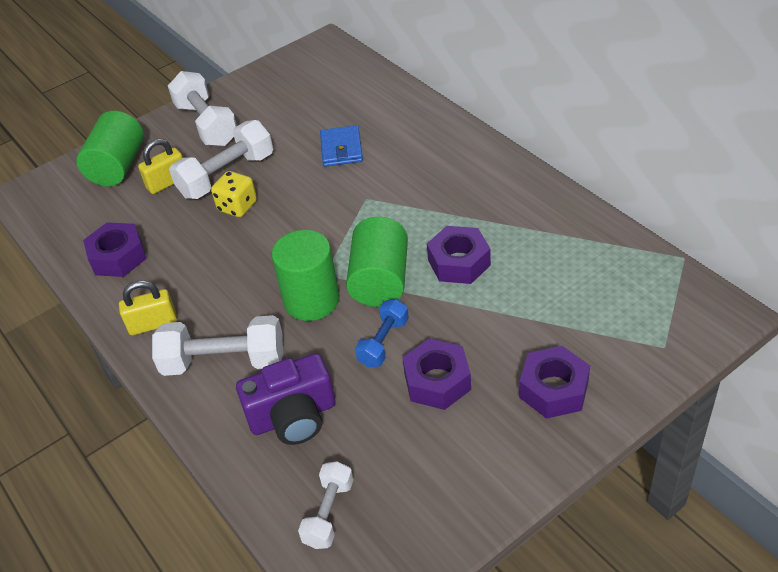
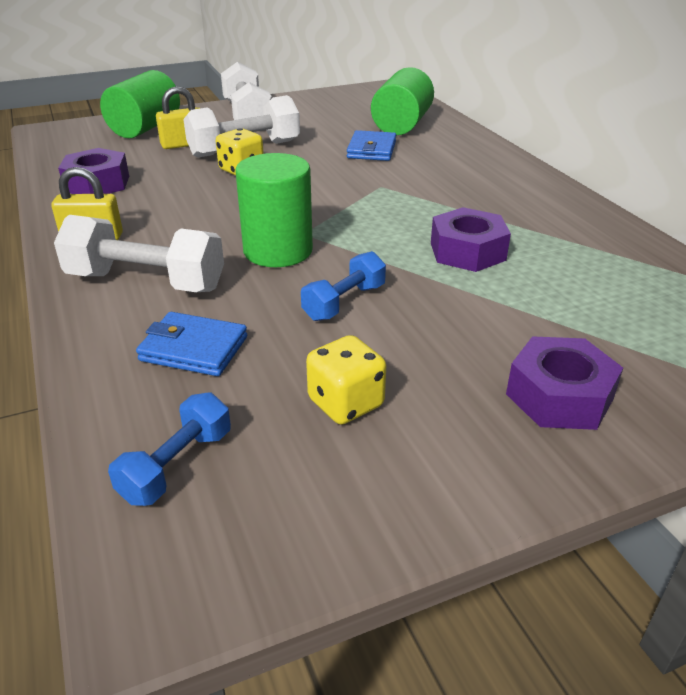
camera: 10 degrees right, 10 degrees down
(293, 416) = (194, 348): purple camera -> blue wallet
(328, 513) = (177, 465): white dumbbell -> blue dumbbell
(380, 280) = (366, 249): green cylinder -> green cylinder (401, 125)
(417, 434) = (346, 403): none -> yellow dice
(437, 381) = (397, 353): purple nut -> none

